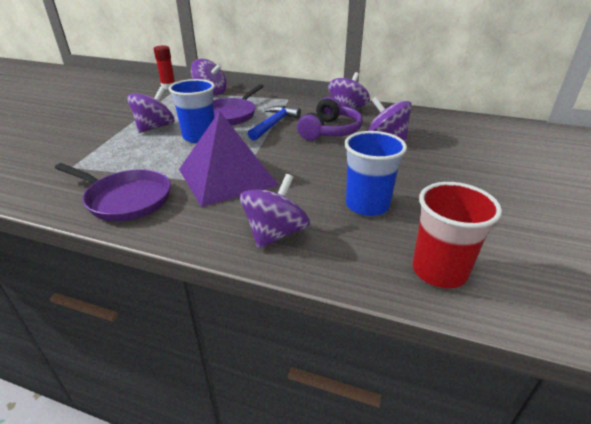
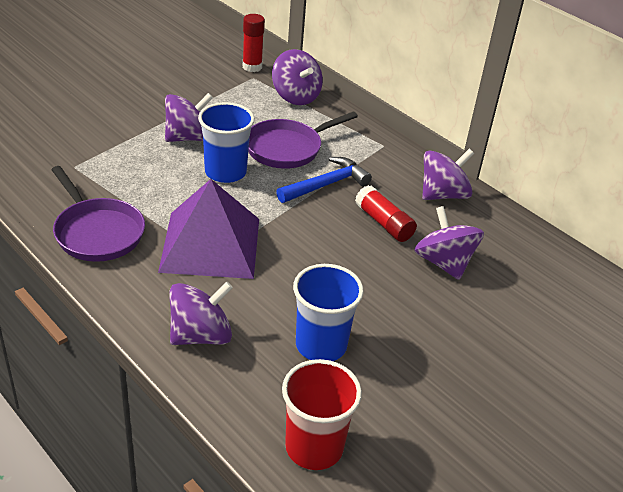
camera: 25 degrees right, 5 degrees up
(330, 131) = (384, 223): purple headphones -> red glue stick

